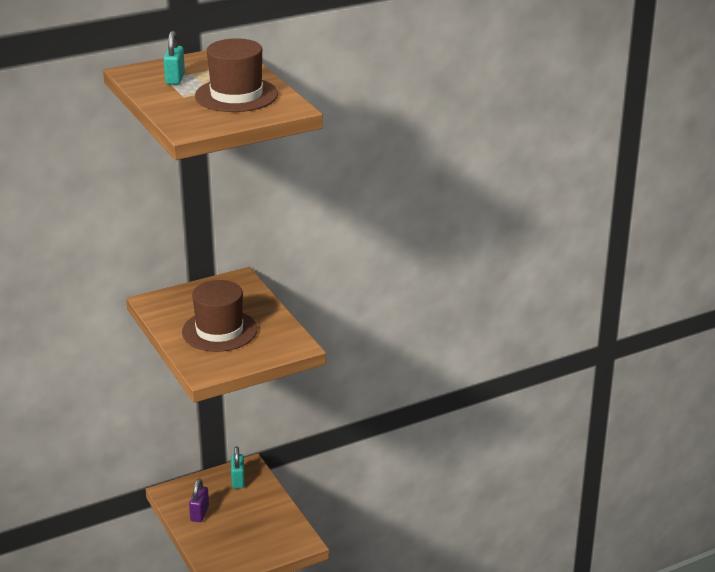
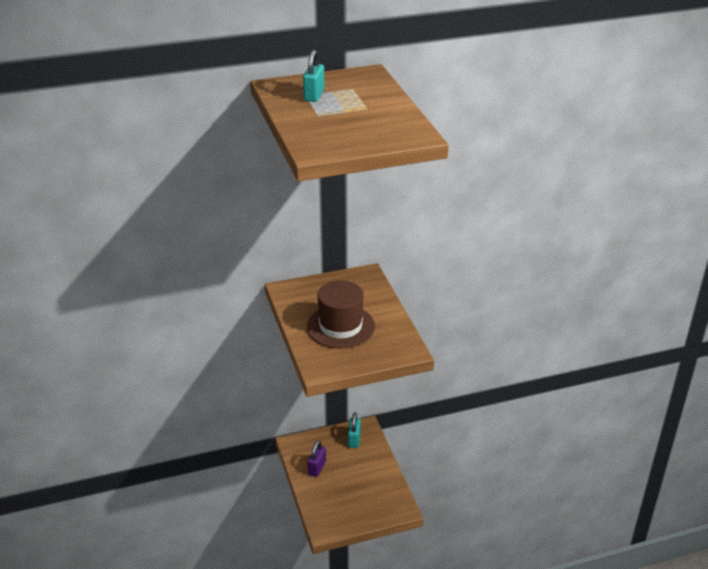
camera: 10 degrees right, 5 degrees up
(236, 95) = (368, 117): brown hat -> none

